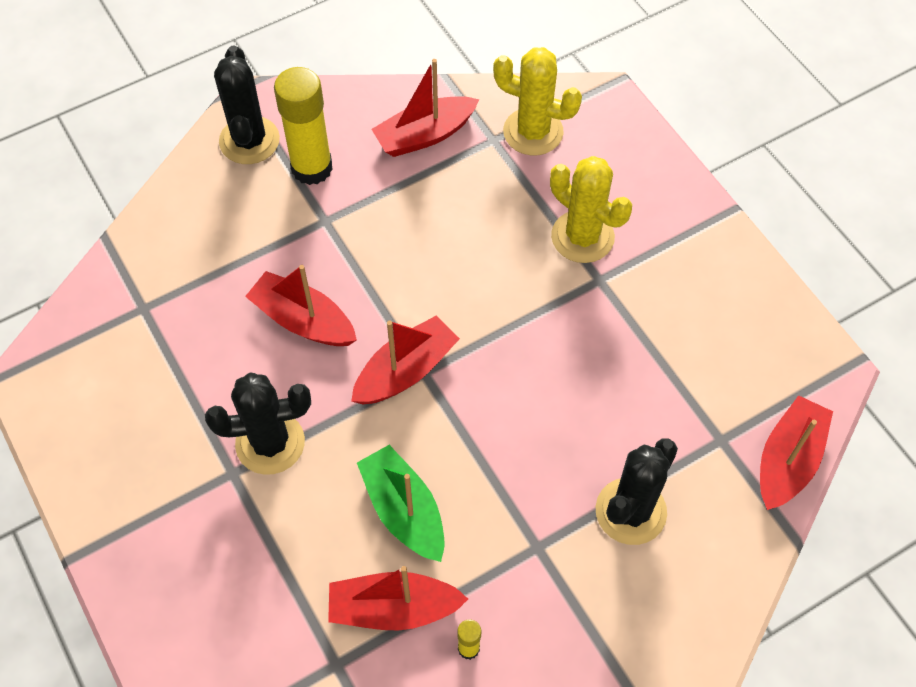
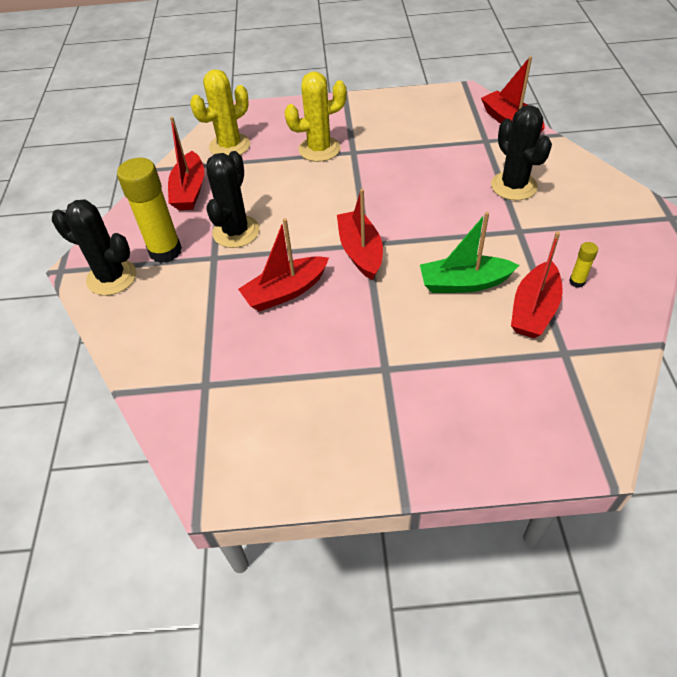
camera: 60 degrees left, 10 degrees down
(270, 443) = (373, 339): black cactus -> black cactus (236, 232)

